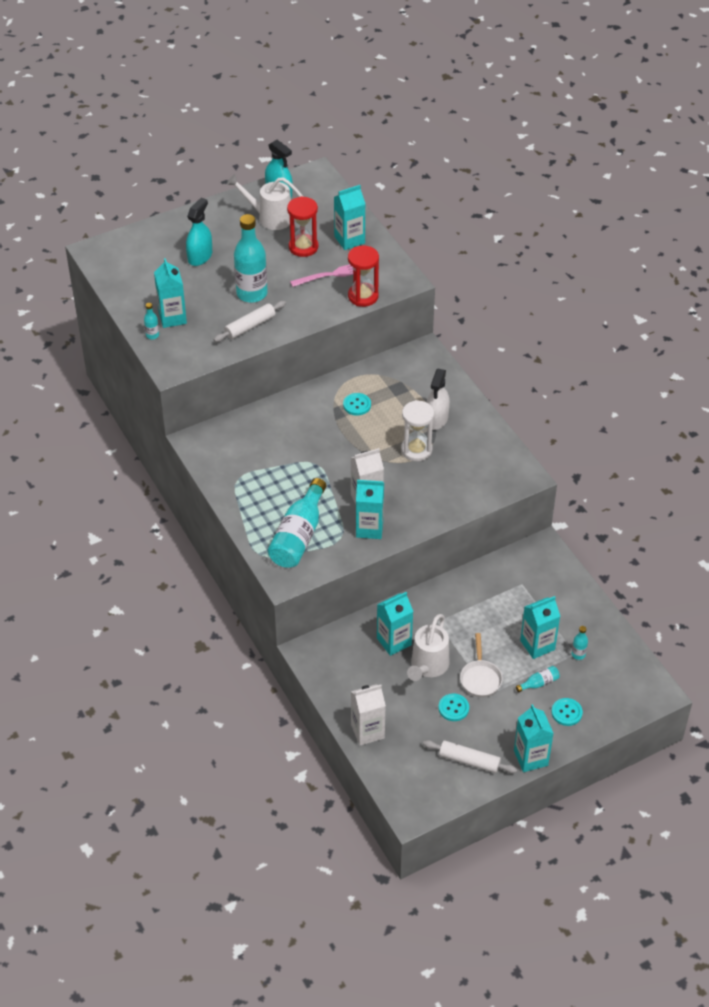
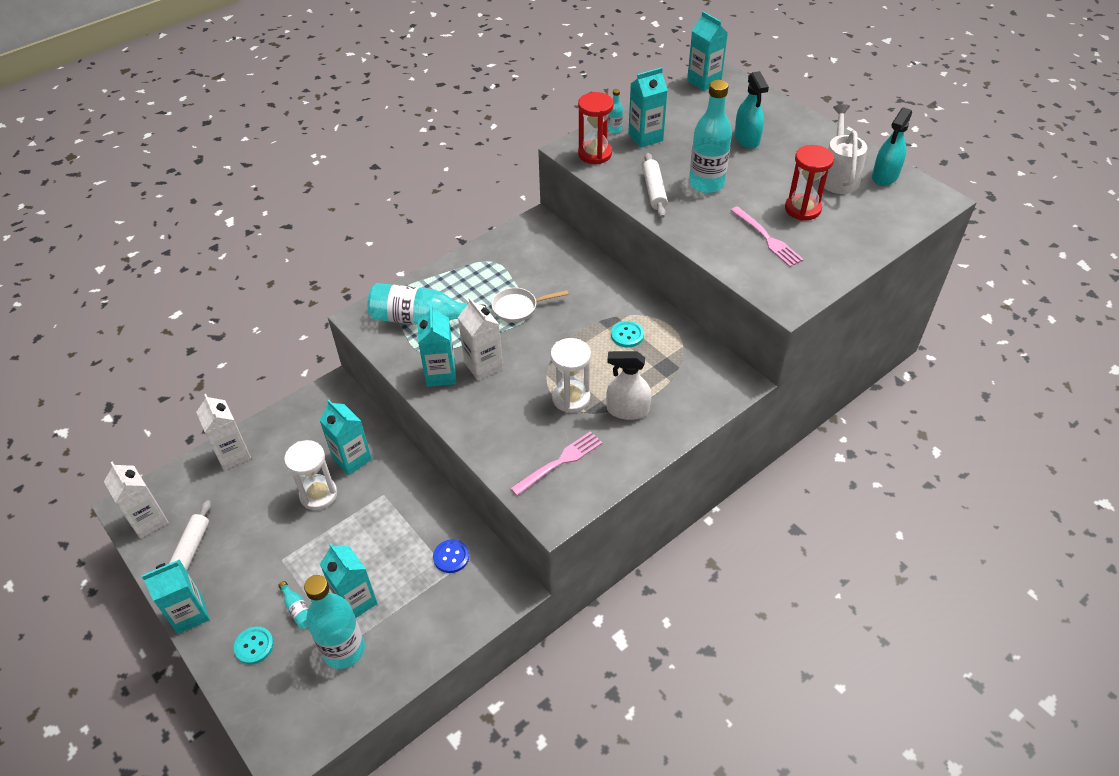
camera: 80 degrees right, 0 degrees up
(200, 256) = (747, 139): turquoise spray bottle -> turquoise spray bottle turned 60 degrees clockwise
(250, 326) = (654, 191): white rolling pin -> white rolling pin turned 45 degrees clockwise
(349, 240) = (836, 243): turquoise carton -> turquoise carton (704, 81)
(363, 296) = (742, 269): red hourglass -> red hourglass (595, 154)
(428, 667) = (318, 494): white watering can -> white hourglass
(429, 794) = (148, 521): none -> white carton
(453, 708) = (262, 527): turquoise button -> none
(478, 466) = (559, 462): none -> pink fork
(480, 678) = (304, 547): white pan -> white pan (518, 308)
(507, 581) = (451, 557): none -> blue button
(578, 654) = (344, 650): turquoise bottle -> turquoise bottle, size x2.36

